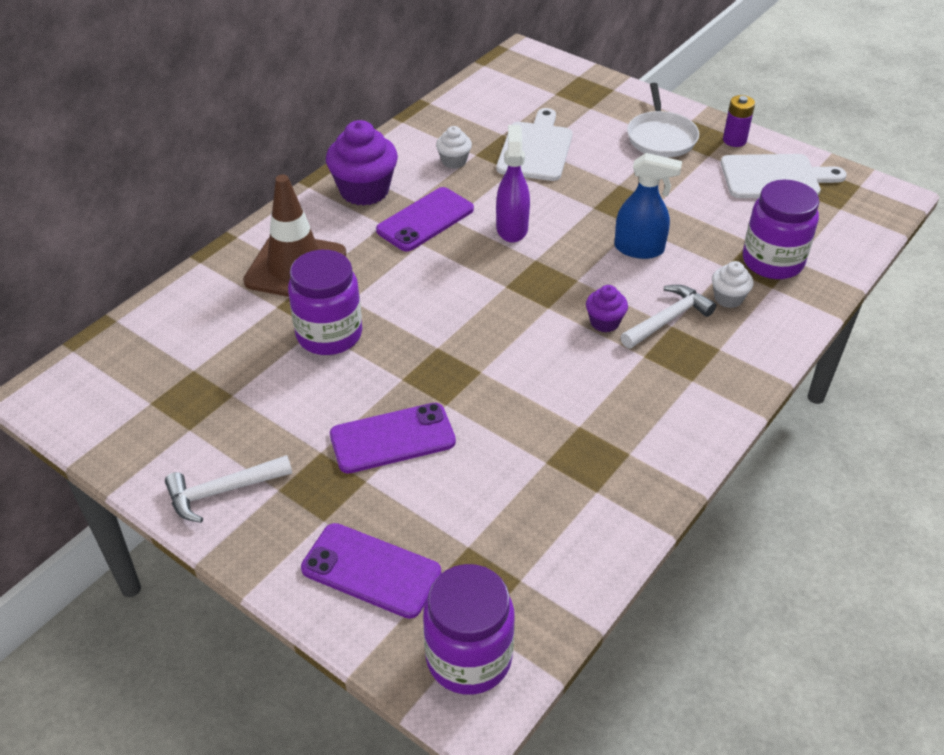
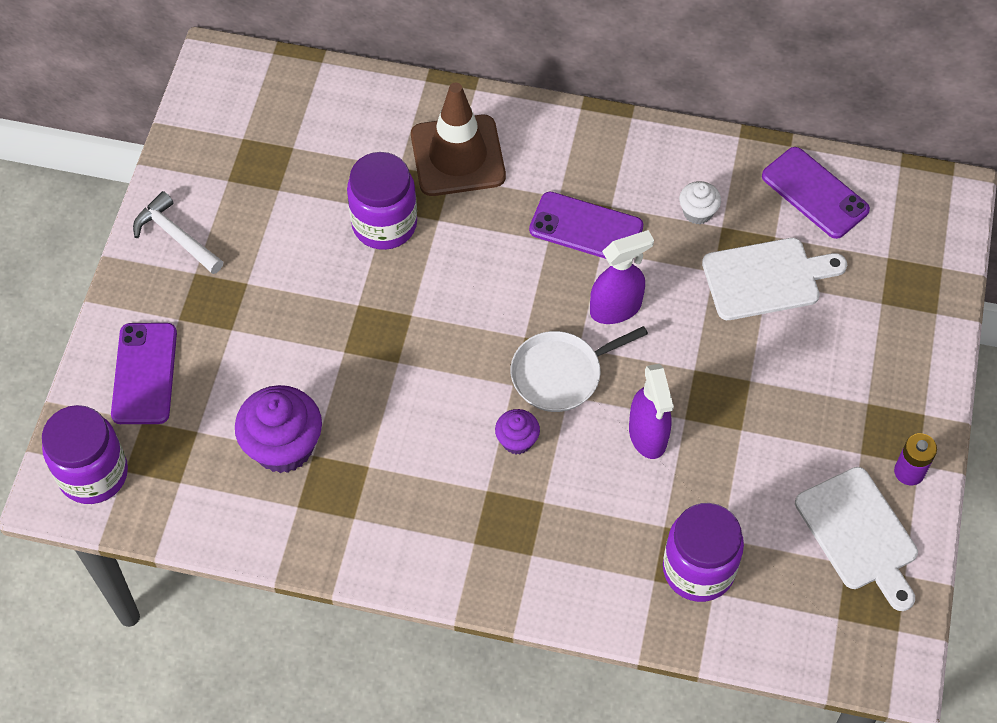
camera: 65 degrees right, 15 degrees up
(364, 190) = (602, 157): purple cupcake -> purple cupcake (283, 446)
(392, 438) = (285, 328): purple phone -> purple phone (815, 193)
(639, 249) = (648, 435): blue spray bottle -> purple spray bottle
(661, 137) = (867, 393): white pan -> white pan (561, 374)
(668, 319) = (551, 495): white hammer -> none
(728, 298) = (613, 542): white cupcake -> none

